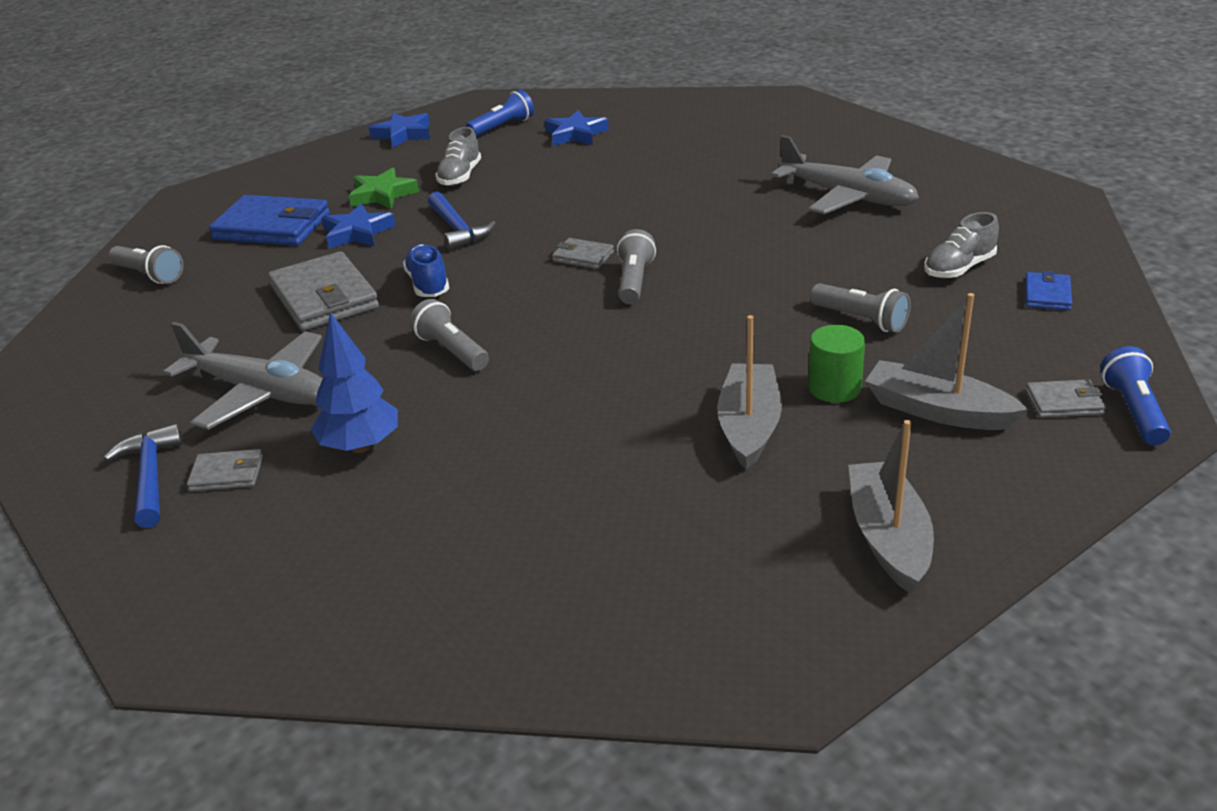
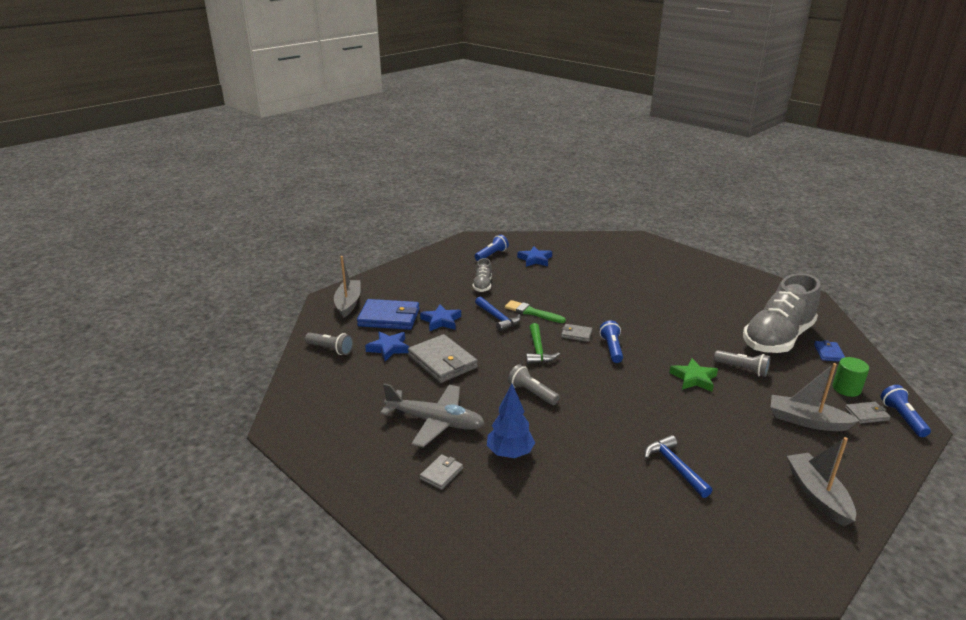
camera: 10 degrees left, 5 degrees down
(151, 477) = (397, 477): blue hammer -> blue hammer (675, 467)
(227, 474) = (441, 473): grey wallet -> grey wallet turned 45 degrees counterclockwise
(382, 195) = (443, 297): green star -> green star (694, 378)
(403, 134) = (436, 259): blue star -> blue star (389, 348)
(428, 284) = (498, 352): blue shoe -> none
(500, 282) = (538, 350): none -> green hammer
(523, 220) = (532, 312): none -> green brush
(634, 281) = (611, 349): grey flashlight -> blue flashlight
(749, 426) = (715, 433): grey boat -> grey boat (348, 303)
(834, 388) = (748, 409): green cylinder -> green cylinder (846, 389)
(847, 197) = (700, 297): grey plane -> none
(959, 268) = (777, 338): grey shoe -> grey shoe, size x2.22

